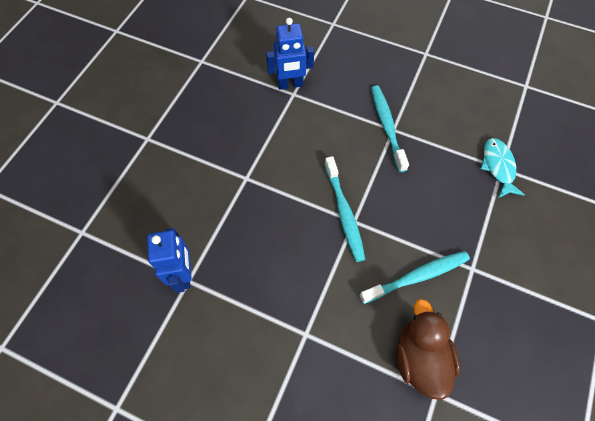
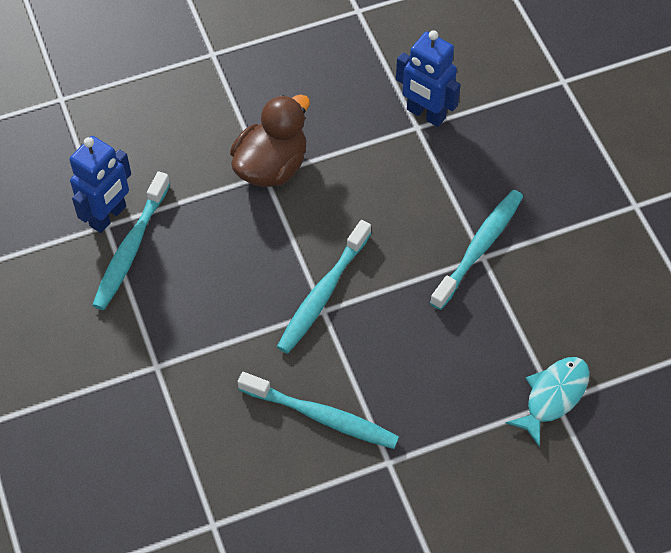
camera: 45 degrees right, 5 degrees down
(217, 281) = (131, 248): none -> turquoise toothbrush
(420, 357) = (235, 484): brown duck -> brown duck (271, 166)

